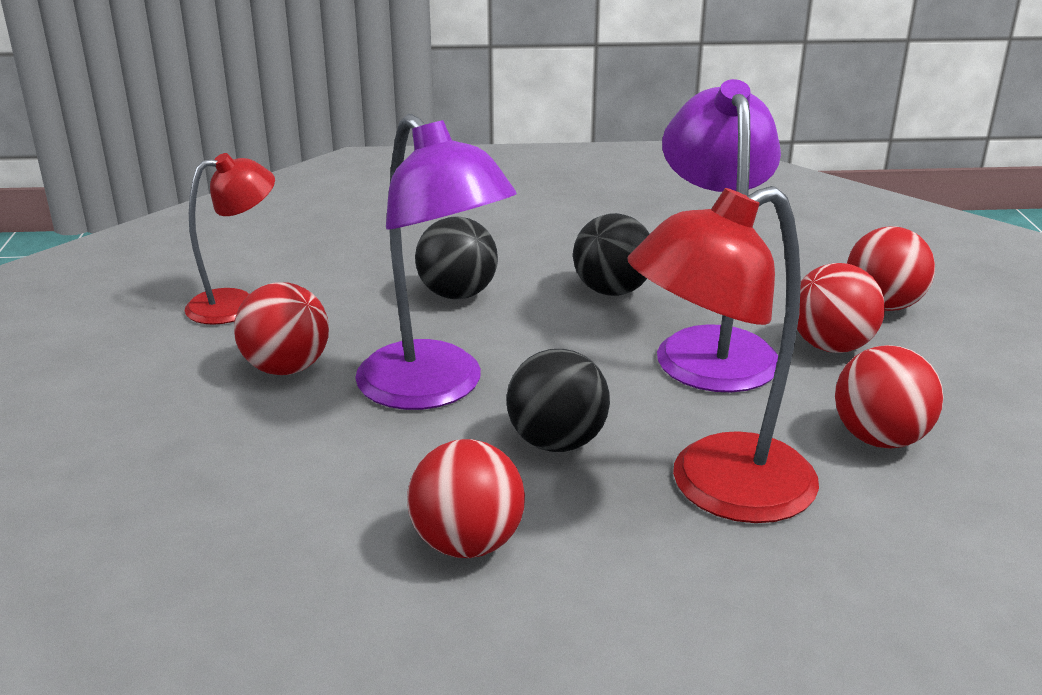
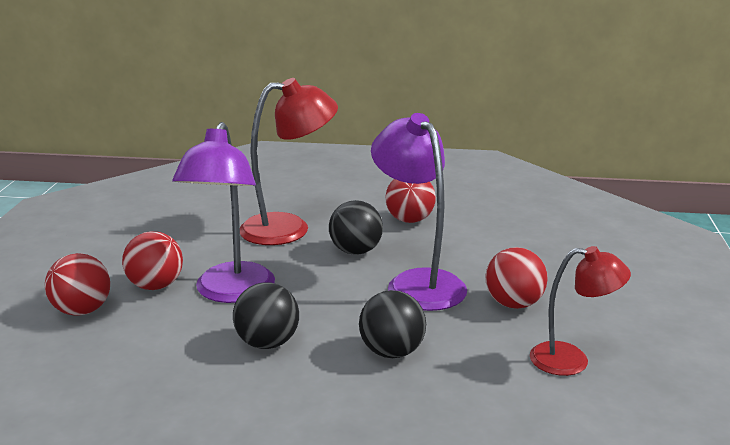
camera: 170 degrees left, 5 degrees down
(237, 304) = (572, 360): red lamp -> red lamp turned 150 degrees counterclockwise
(880, 438) = (191, 239): red ball -> none

